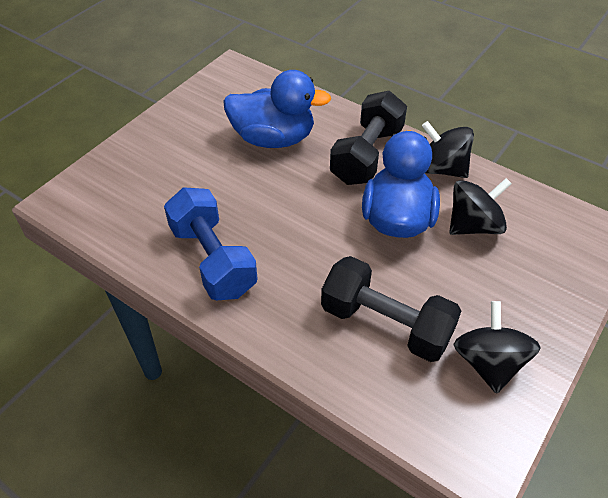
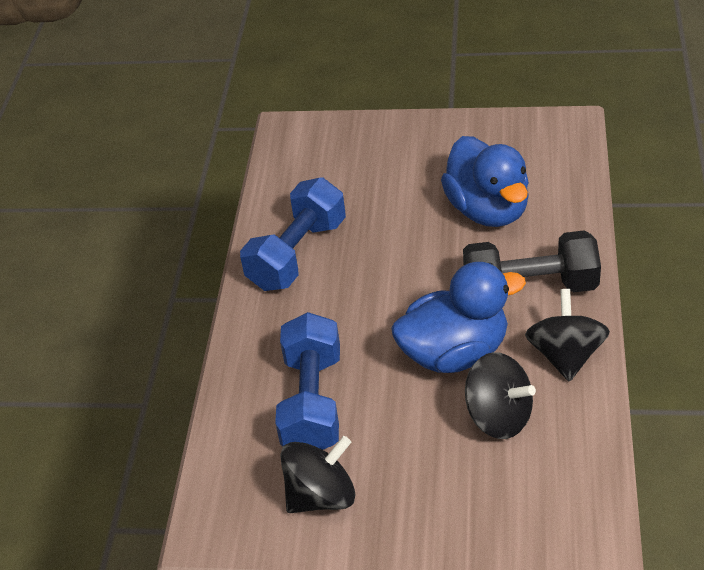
camera: 65 degrees right, 5 degrees down
(386, 324) = (313, 402): black dumbbell -> blue dumbbell

